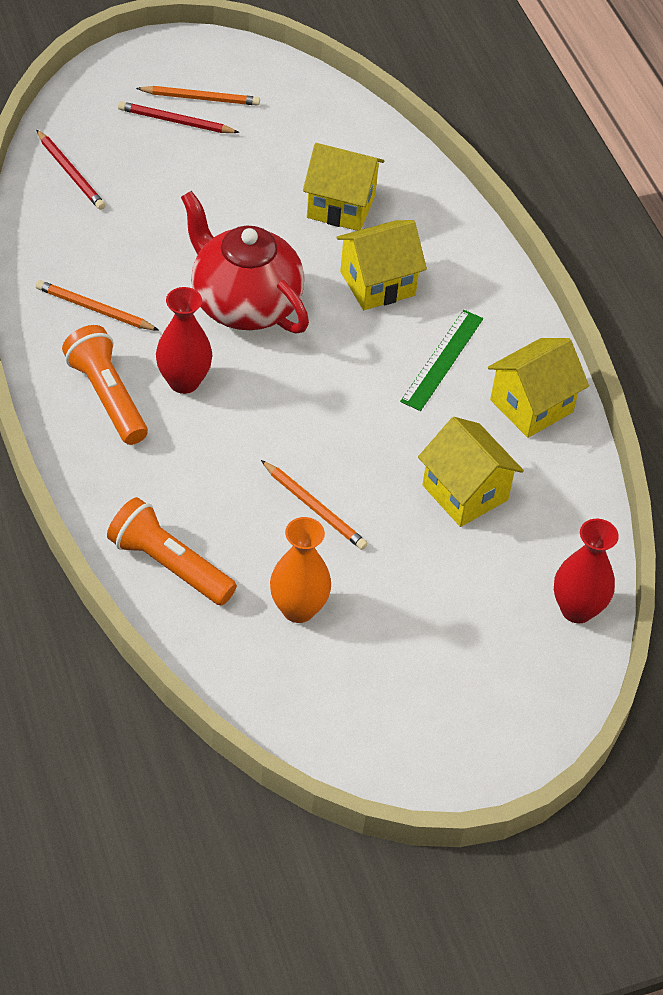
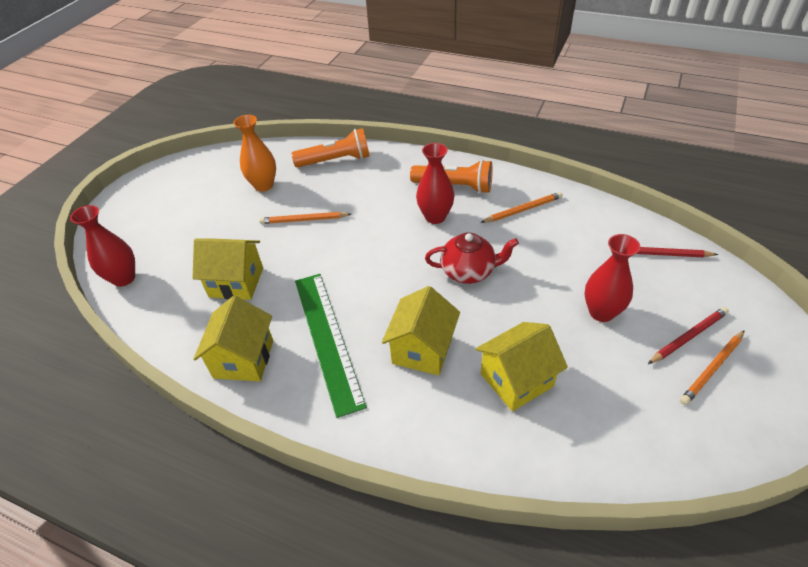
camera: 140 degrees right, 5 degrees down
(201, 184) = (601, 312): none -> red vase
(244, 304) = (469, 272): red teapot -> red teapot, size x0.64
(442, 360) = (327, 339): green ruler -> green ruler, size x1.54

